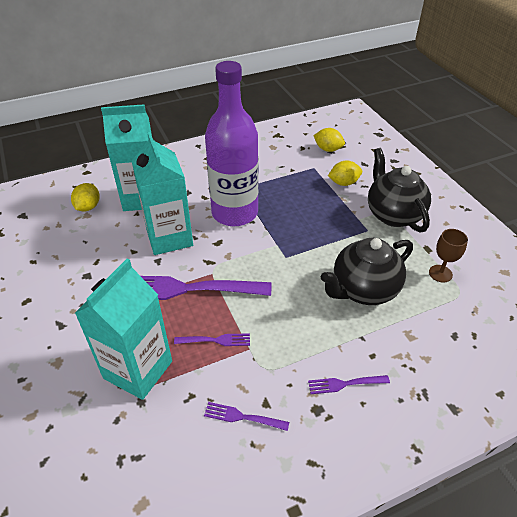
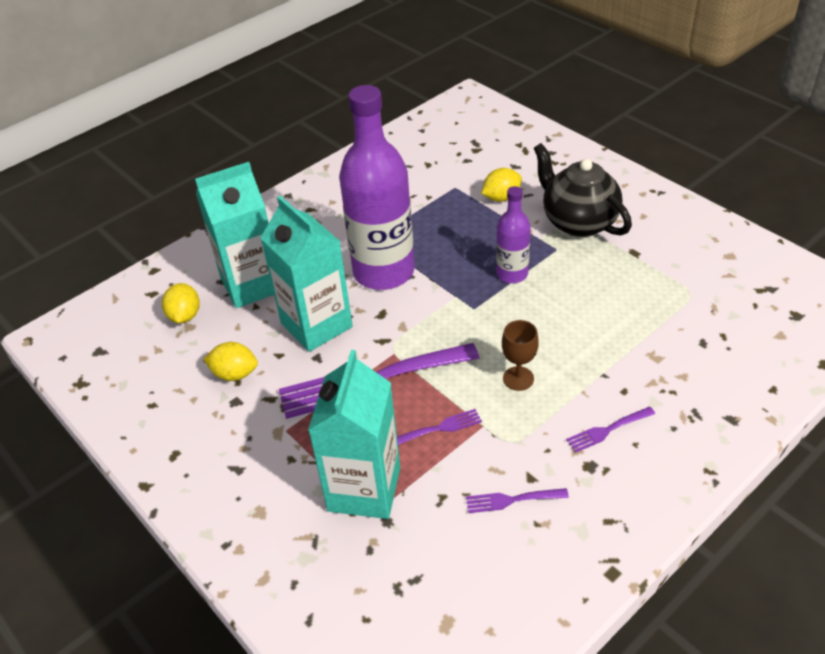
camera: 15 degrees left, 0 degrees up
(326, 239) = (512, 274): none -> purple bottle
(328, 149) = (461, 158): yellow lemon -> yellow lemon (235, 374)
(363, 290) = (582, 321): black teapot -> none
(440, 273) = (660, 277): brown goblet -> brown goblet (518, 378)

